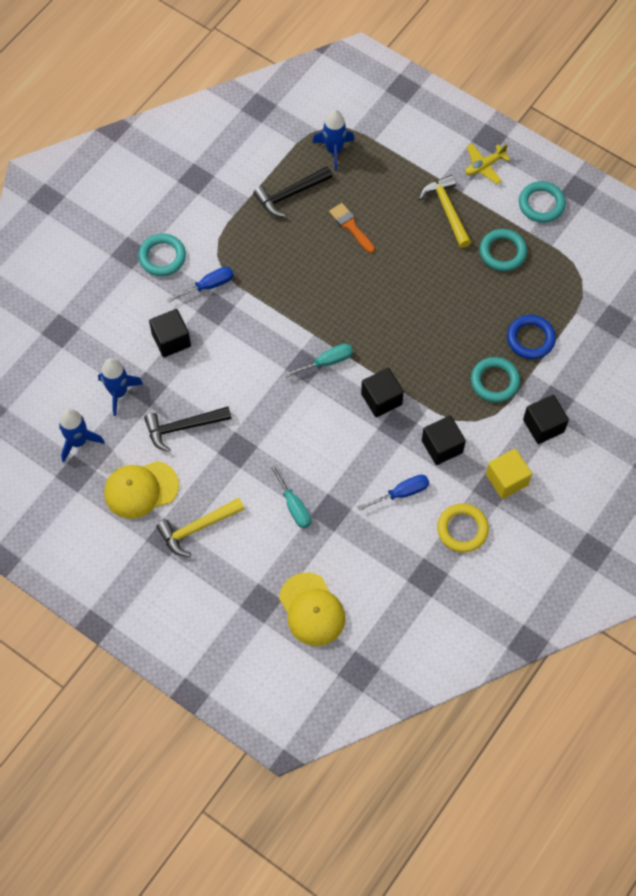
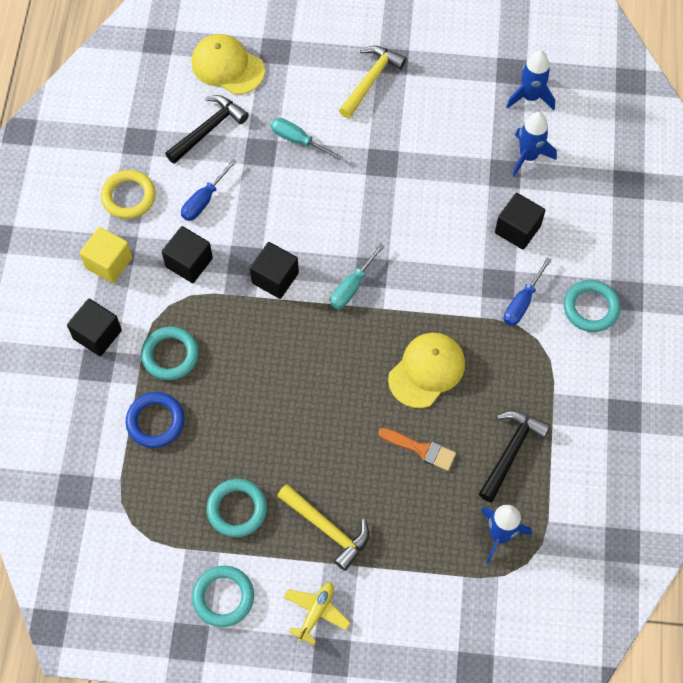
camera: 150 degrees right, 0 degrees up
(141, 489) = (443, 86): yellow cap -> yellow cap (426, 370)
(183, 427) = (446, 156): black hammer -> black hammer (208, 129)

